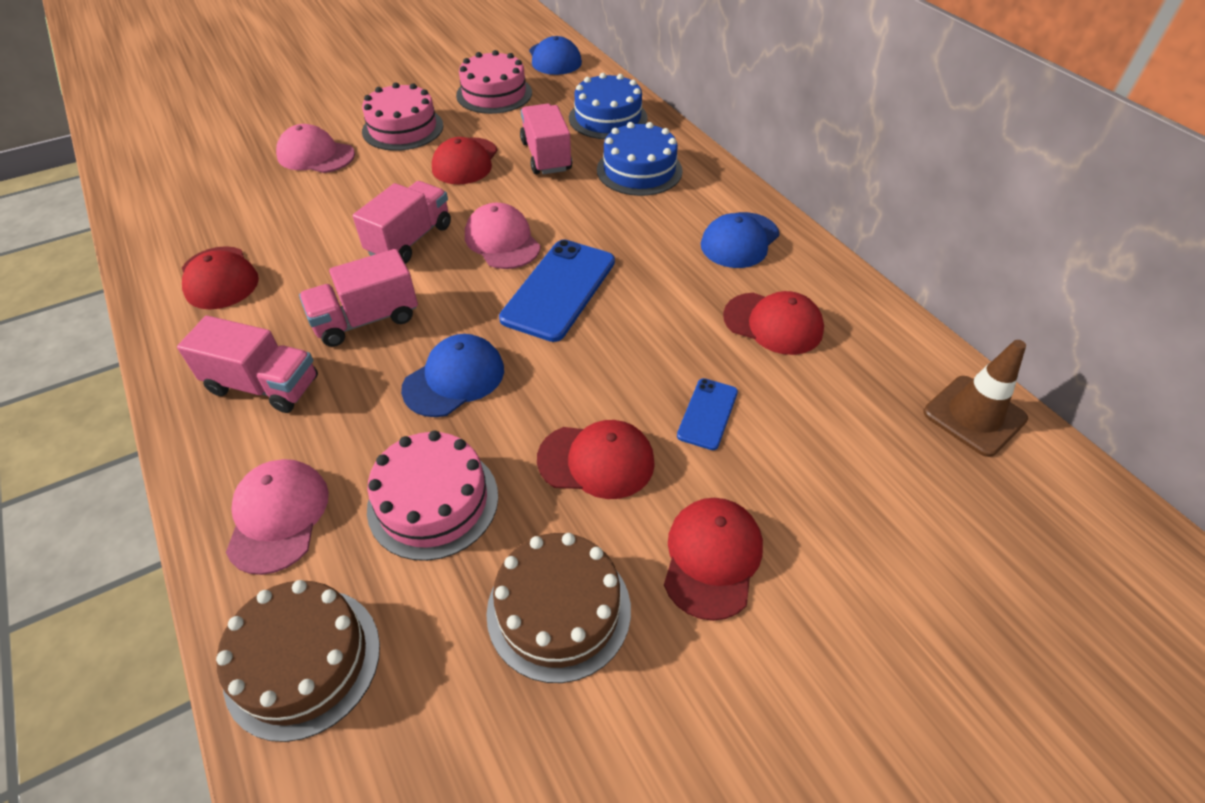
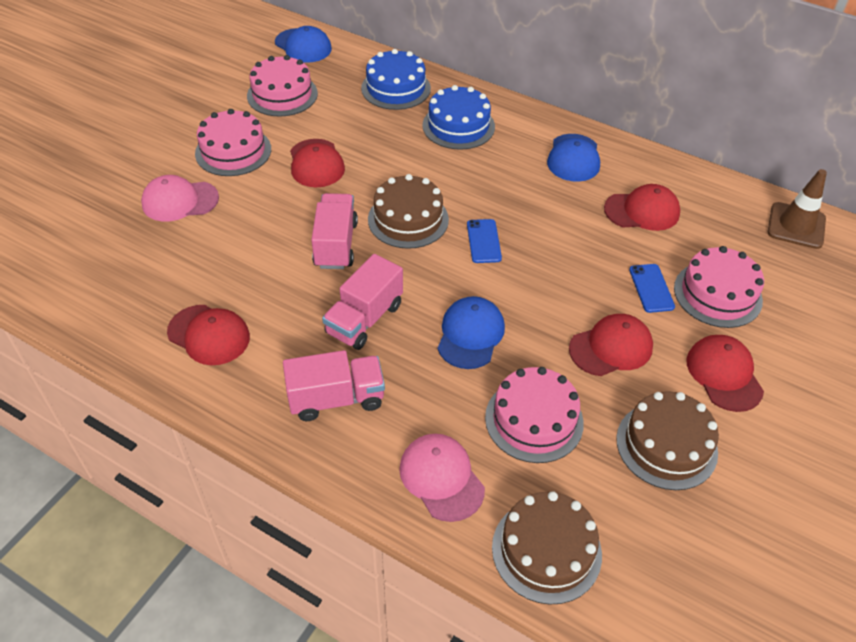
camera: 30 degrees left, 0 degrees up
(502, 241) = (408, 219): pink cap -> brown cake
(546, 156) = (377, 137): pink truck -> none
(559, 290) = (484, 241): blue phone -> blue phone, size x0.53
(789, 455) = (717, 294): none -> pink cake

